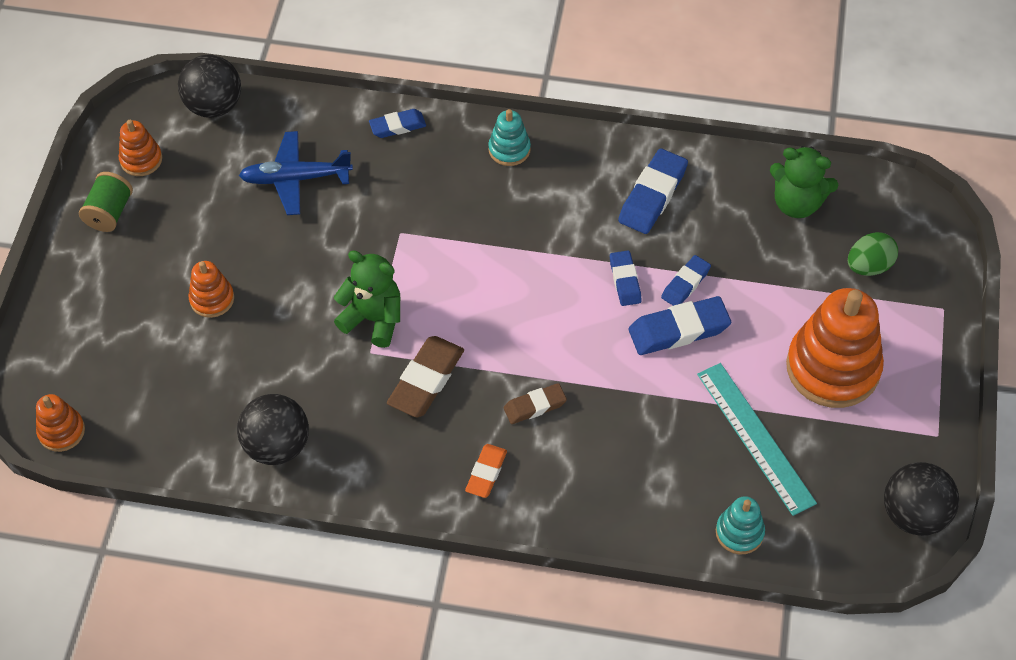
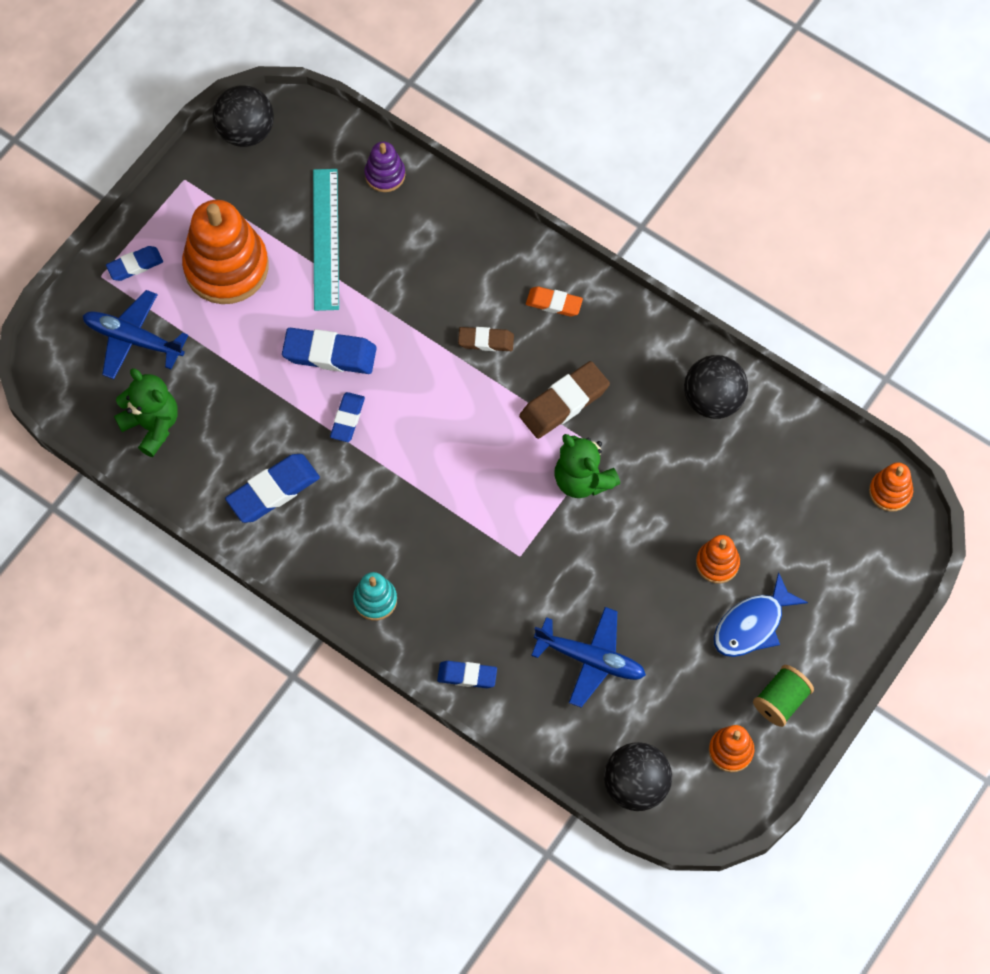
camera: 155 degrees left, 10 degrees up
(158, 262) = (752, 624): none -> blue fish
(486, 473) = (554, 303): orange eraser -> orange eraser turned 60 degrees clockwise
(685, 284) = (298, 392): blue eraser -> blue eraser (135, 265)
(739, 532) = (385, 174): turquoise stacking toy -> purple stacking toy
(869, 266) = (133, 339): green egg -> blue plane

